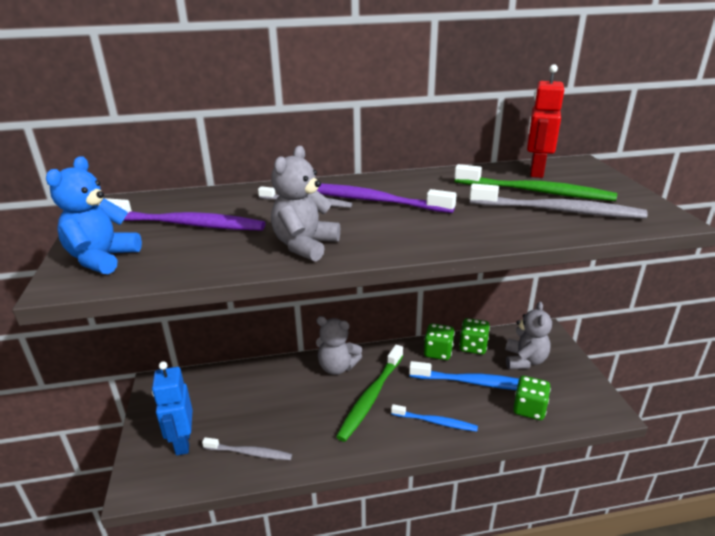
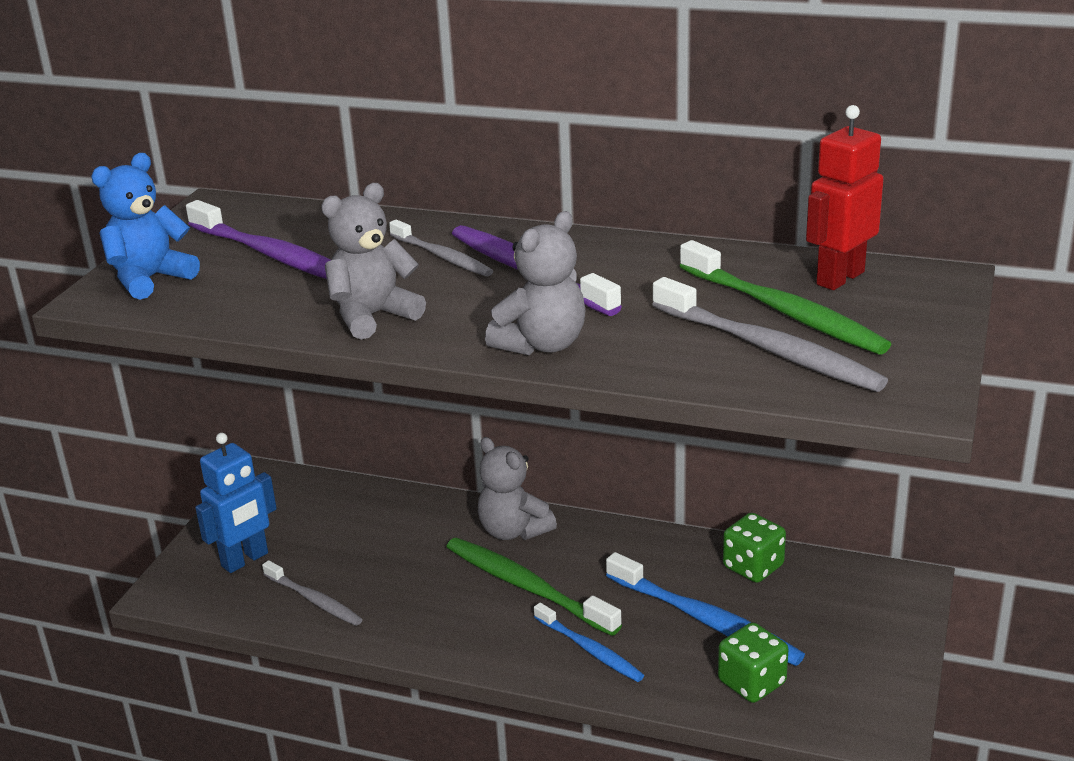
camera: 30 degrees right, 0 degrees up
(182, 442) = (245, 560): blue robot -> blue robot turned 150 degrees counterclockwise
(371, 397) = (526, 586): green toothbrush -> green toothbrush turned 75 degrees clockwise
(438, 352) = (687, 557): green dice -> none
(524, 360) = (820, 614): grey teddy bear -> grey teddy bear (542, 345)

